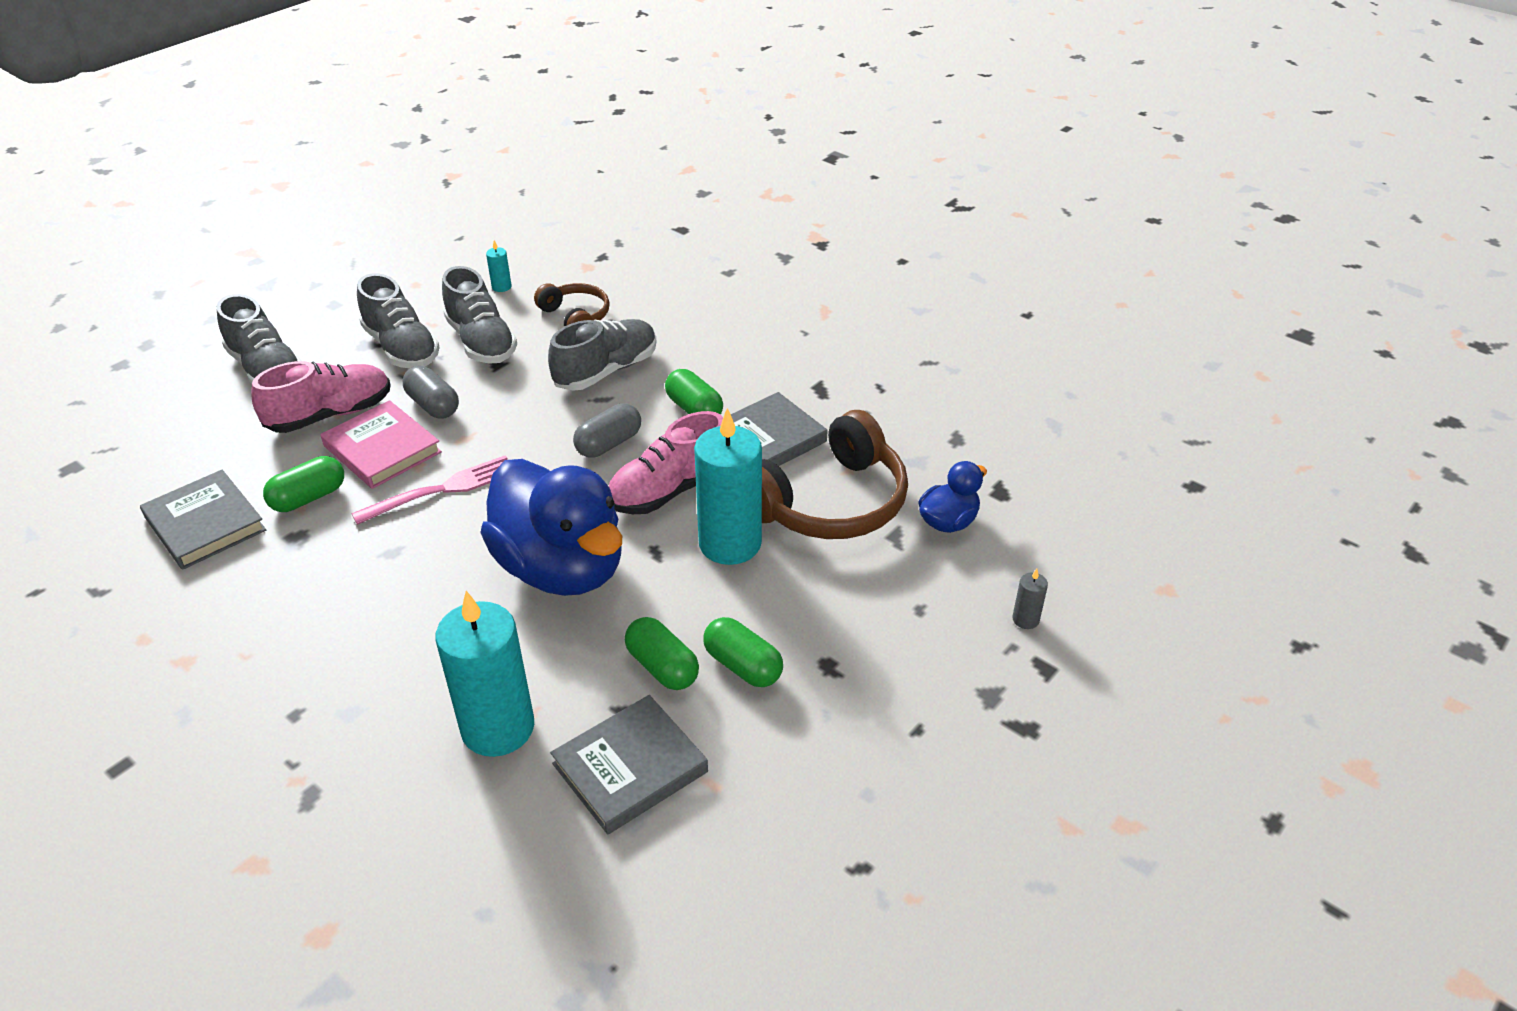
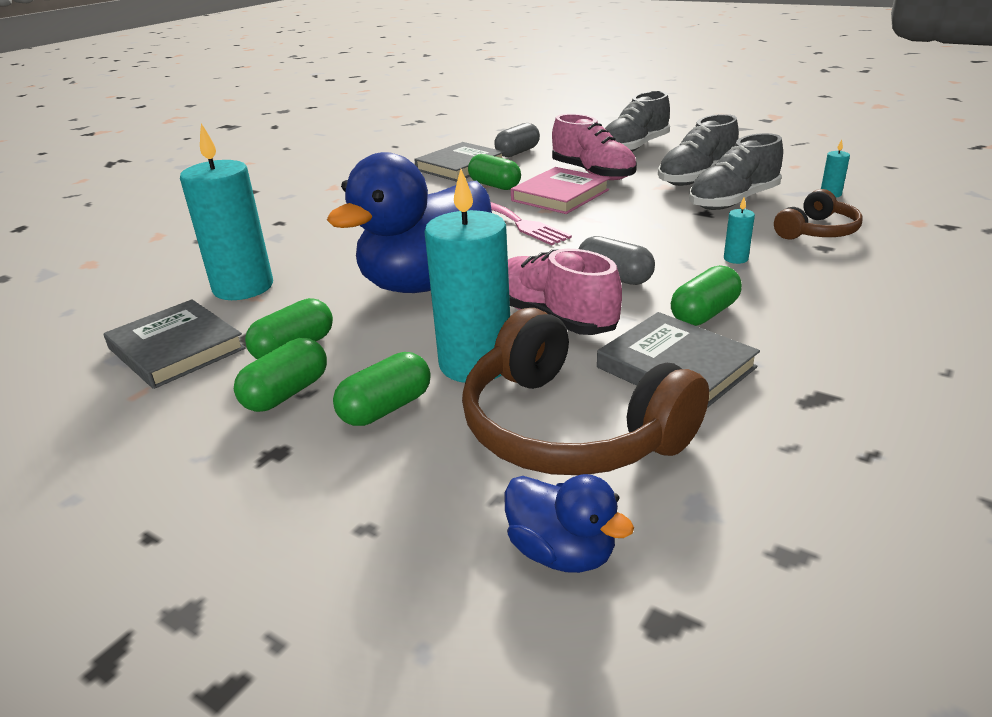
camera: 85 degrees right, 10 degrees down
(433, 405) = (626, 201): grey capsule -> grey capsule (517, 152)
(606, 371) = (735, 259): grey shoe -> turquoise candle
(782, 599) = (386, 408): none -> green capsule
(1025, 619) = (335, 663): grey candle -> none

